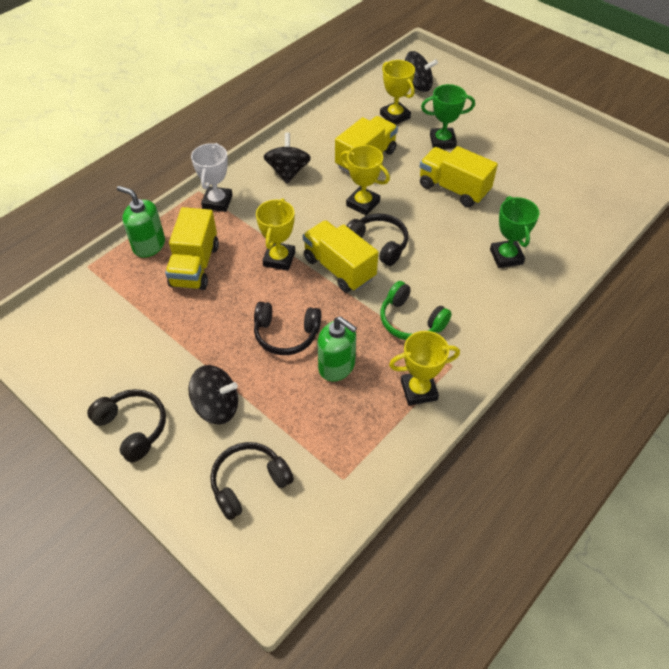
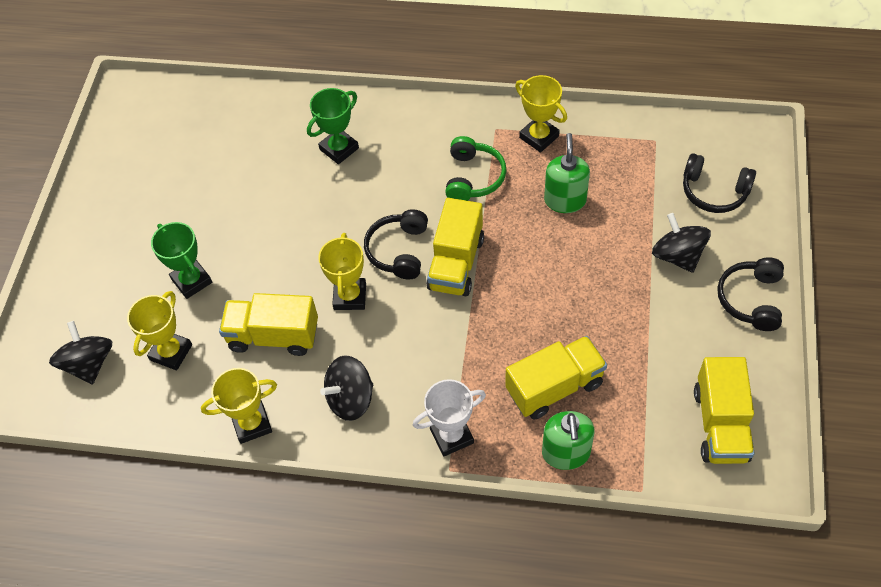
camera: 120 degrees left, 5 degrees up
(279, 259) = (484, 320): yellow trophy -> yellow trophy (252, 424)
(286, 334) = (565, 255): black headphones -> none
(453, 189) = (269, 232): yellow truck -> yellow truck (720, 424)

